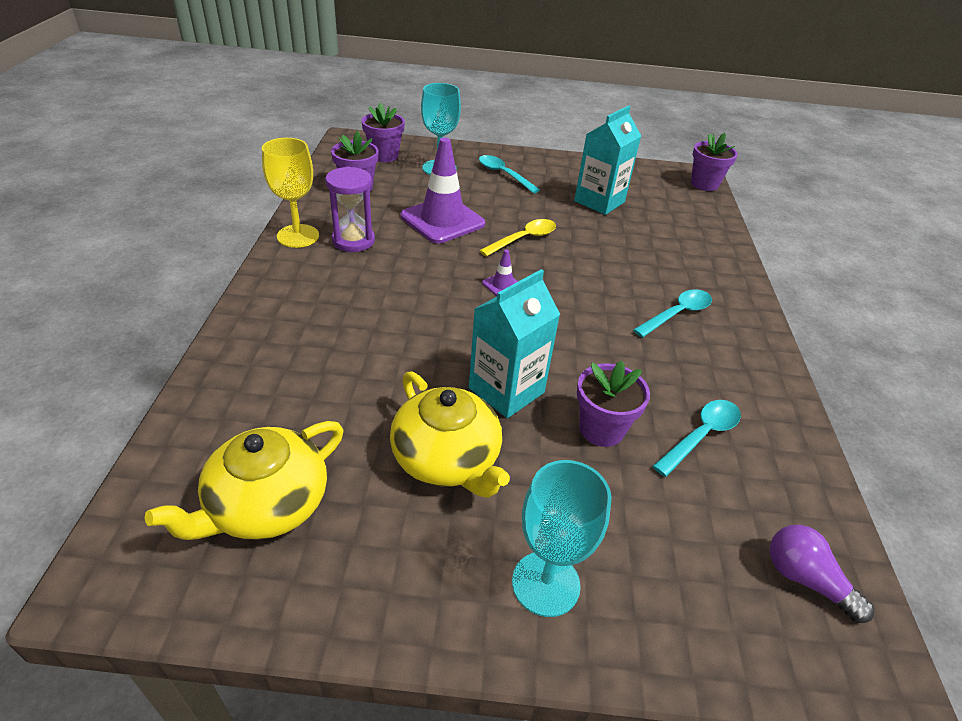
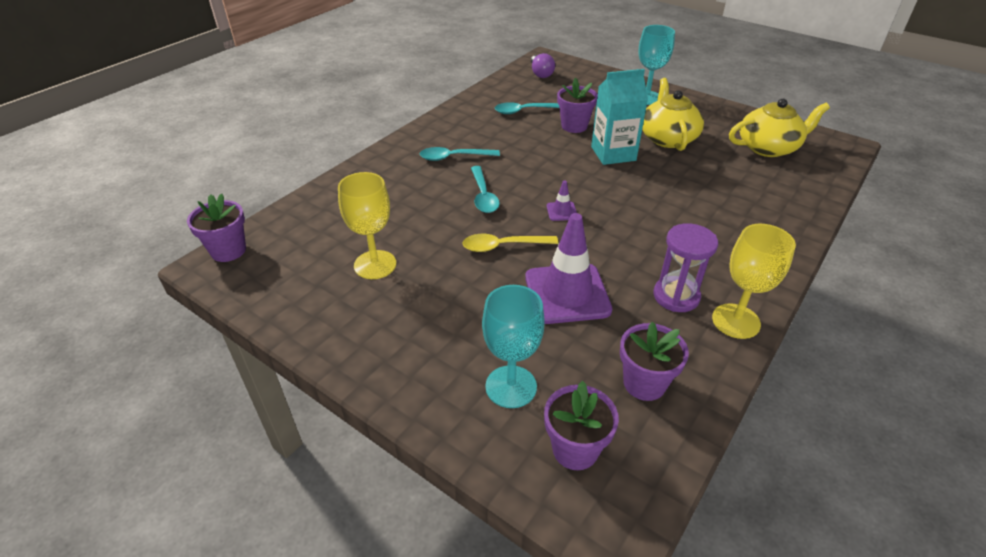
camera: 145 degrees left, 0 degrees up
(503, 175) = (435, 343): turquoise spoon -> turquoise spoon (483, 196)
(599, 201) = (375, 265): turquoise carton -> yellow goblet

